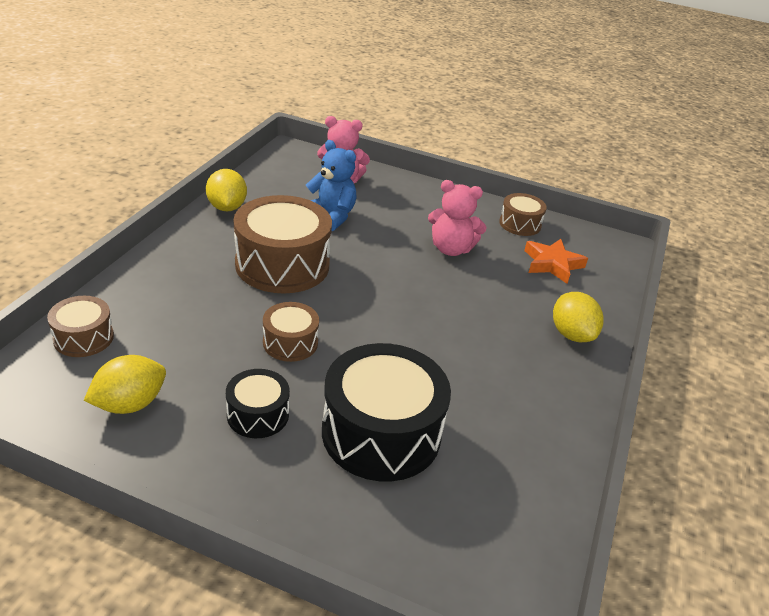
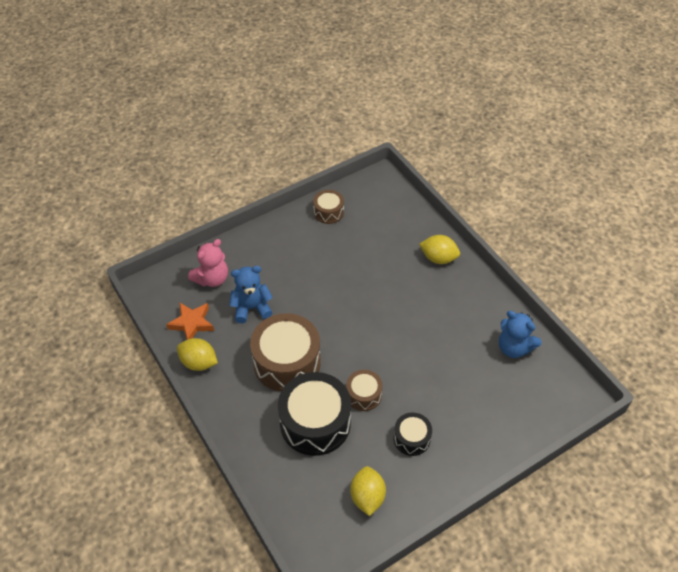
camera: 50 degrees left, 15 degrees up
(83, 338) = (293, 501): brown drum -> none
(381, 433) = (456, 389): black drum -> black drum (315, 423)
(451, 249) = (329, 264): pink teddy bear -> none
(518, 473) = (514, 347): none -> blue teddy bear
(552, 264) = (376, 224): orange star -> orange star (191, 323)

